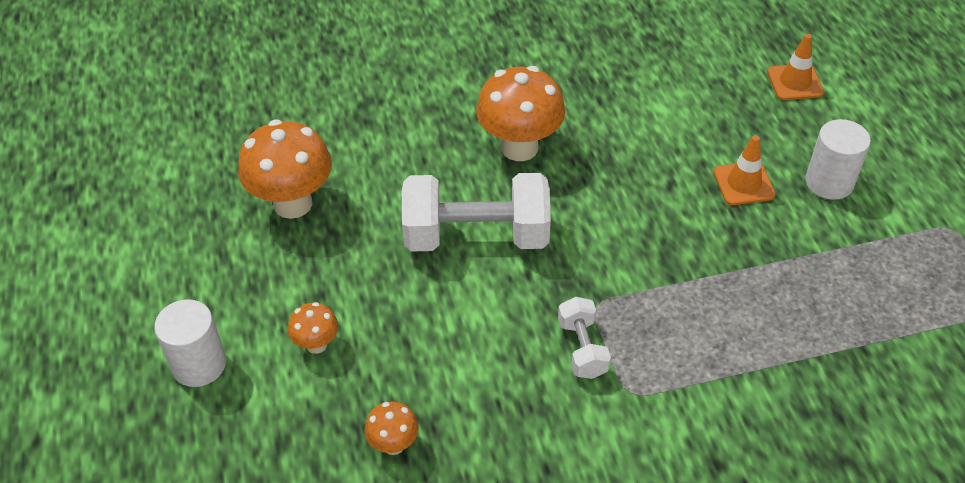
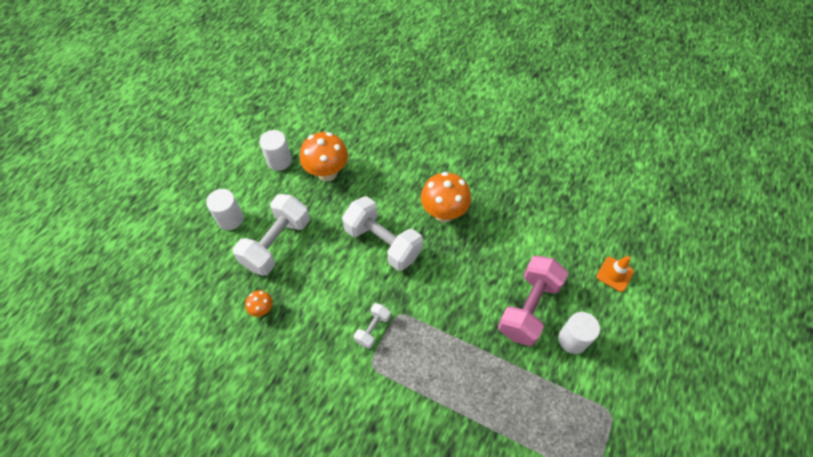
camera: 40 degrees right, 10 degrees up
(194, 235) = (279, 161): none -> white cylinder
(316, 344) = (277, 243): orange mushroom -> white dumbbell
(744, 183) = (528, 308): orange traffic cone -> pink dumbbell

